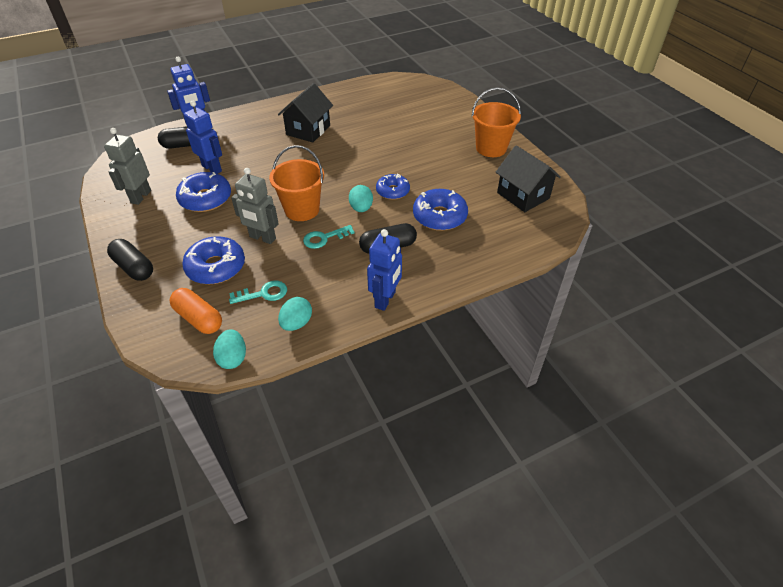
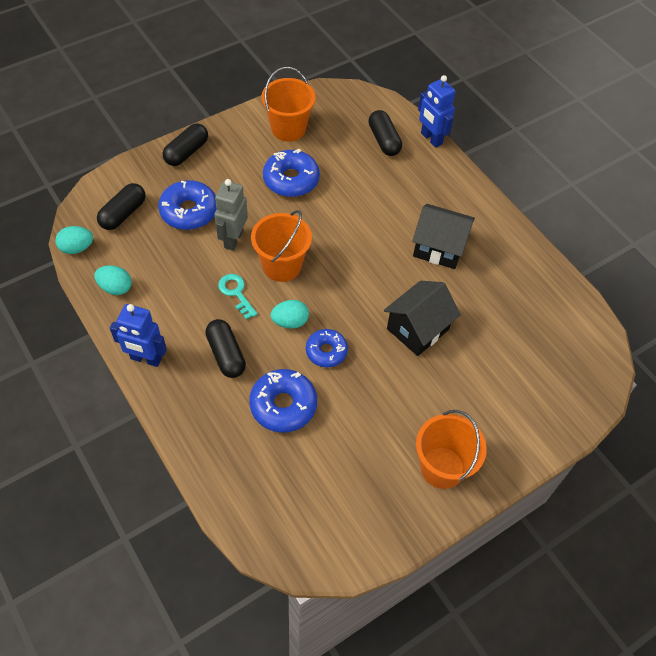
camera: 80 degrees right, 10 degrees up
(140, 197) = (288, 129): grey robot -> orange bucket
(199, 318) = (123, 214): orange capsule -> black capsule
(212, 168) = (344, 173): blue robot -> none
(263, 293) = (154, 255): turquoise key -> none
(523, 195) = (336, 506): black house -> black house (417, 329)

